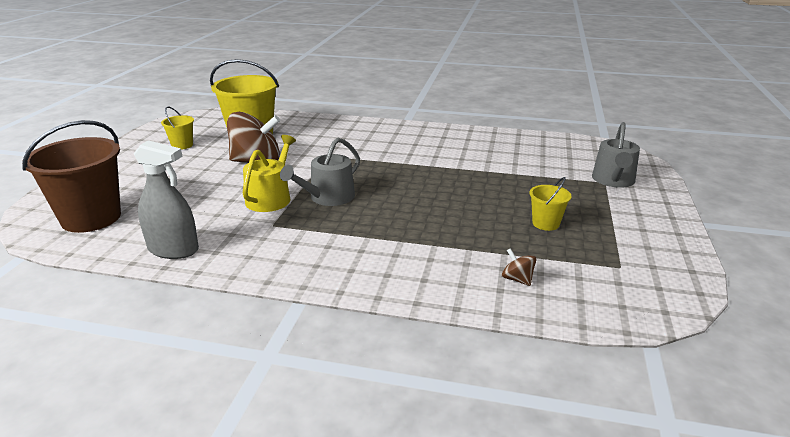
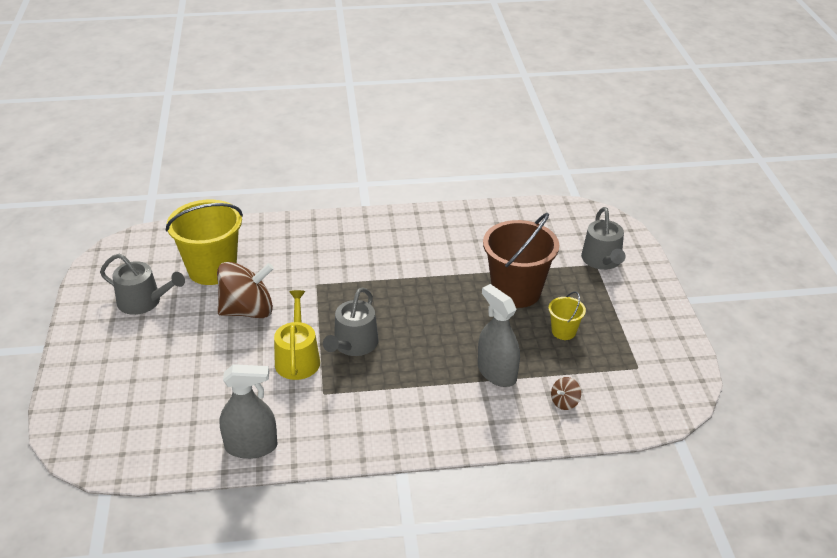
camera: 20 degrees left, 10 degrees up
(91, 218) = (135, 429): brown bucket -> brown bucket (516, 291)
(182, 145) = (144, 301): yellow bucket -> grey watering can
(454, 242) = (497, 373): none -> grey spray bottle
(517, 279) = (564, 402): brown spinning top -> brown spinning top turned 75 degrees counterclockwise

